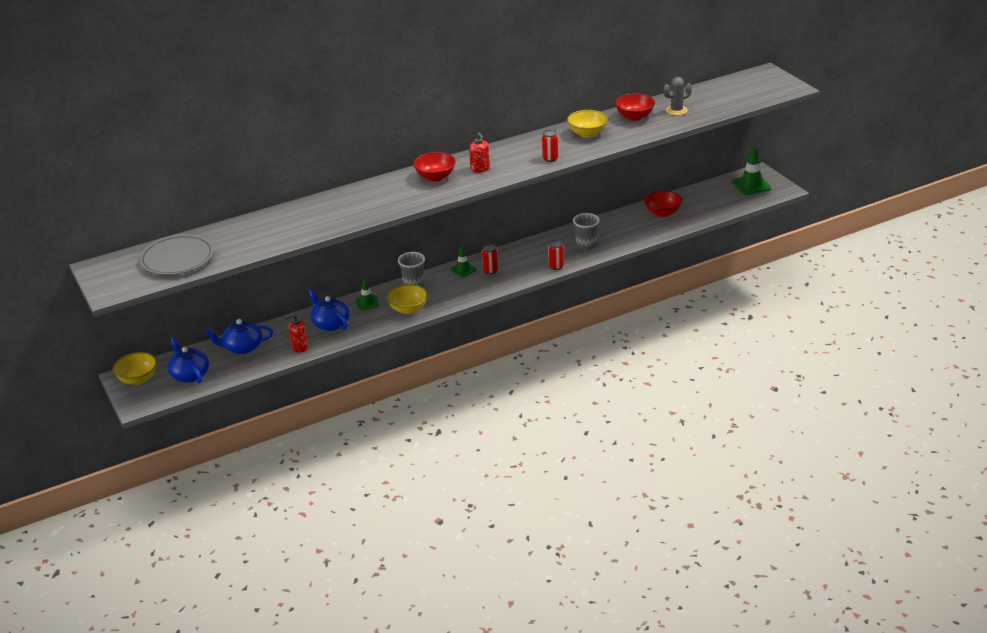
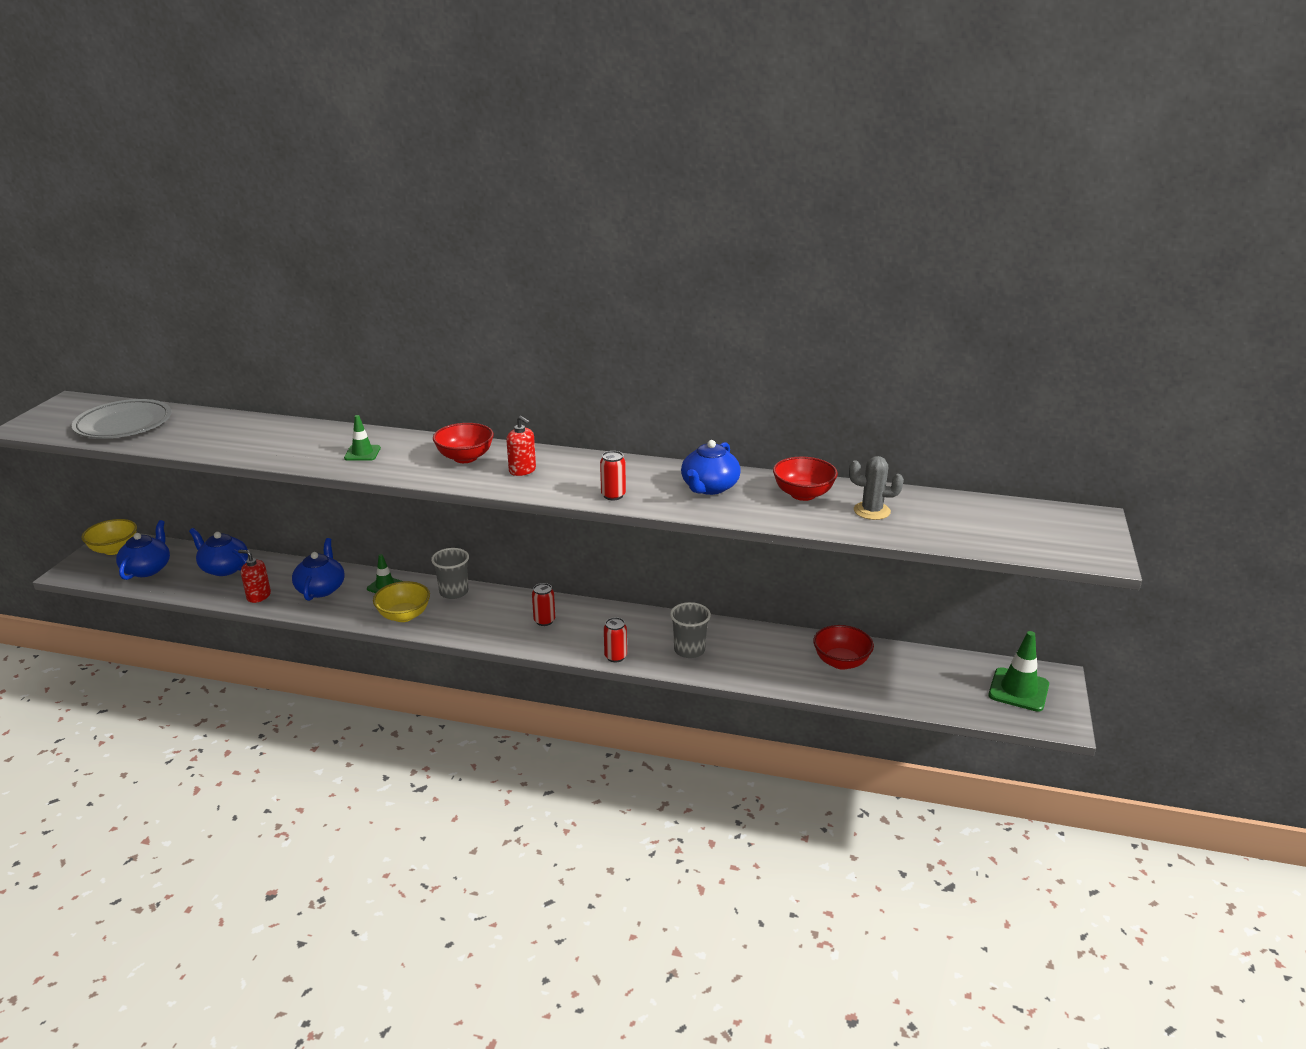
camera: 40 degrees right, 5 degrees down
(463, 270) = (522, 603): green traffic cone -> green traffic cone (362, 453)
(480, 169) = (522, 470): red soap dispenser -> red soap dispenser turned 60 degrees counterclockwise
(587, 134) = (709, 487): yellow bowl -> blue teapot

